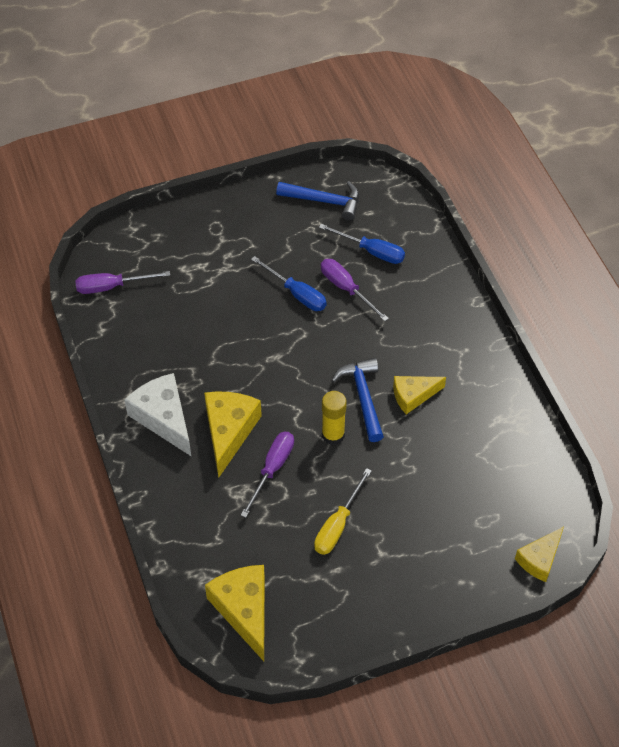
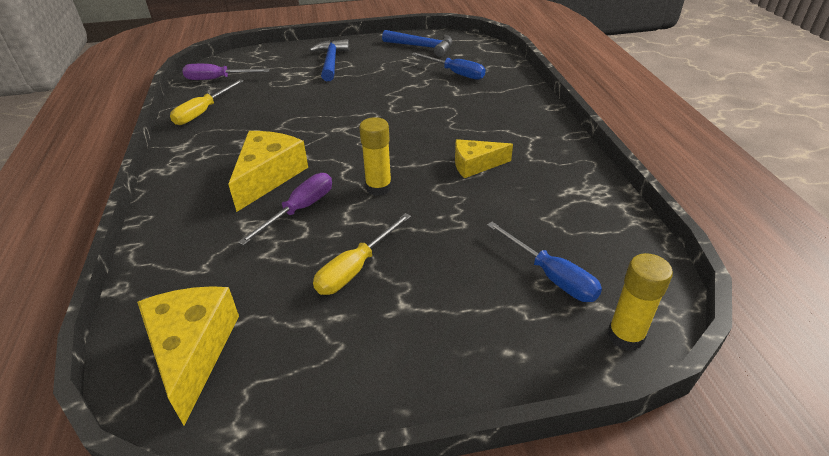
camera: 10 degrees right, 15 degrees down
(123, 346) = (203, 112): none -> yellow screwdriver
(163, 418) = (208, 161): white cheese -> none
(296, 294) = (378, 92): blue screwdriver -> blue screwdriver (551, 276)
(346, 289) = (426, 92): purple screwdriver -> none
(363, 397) = (421, 162): blue hammer -> blue hammer (331, 62)
(539, 559) = (625, 336): yellow cheese -> yellow glue stick

